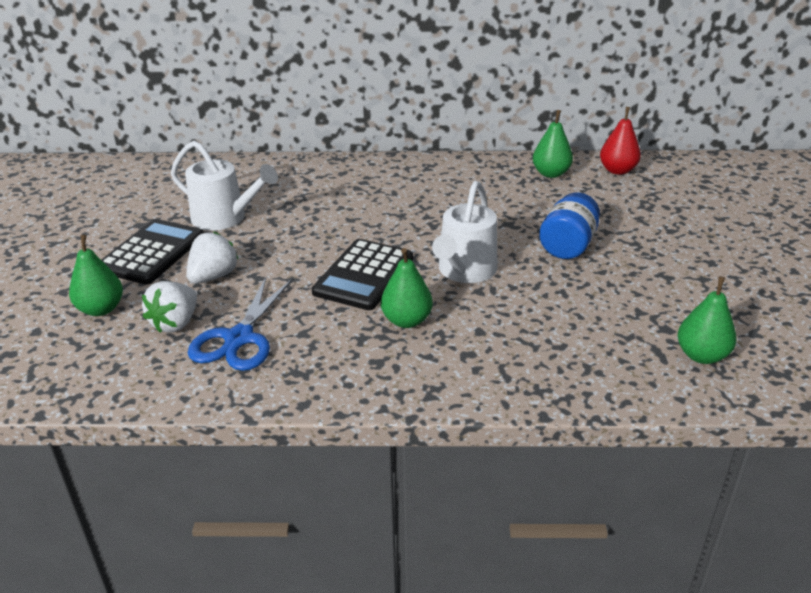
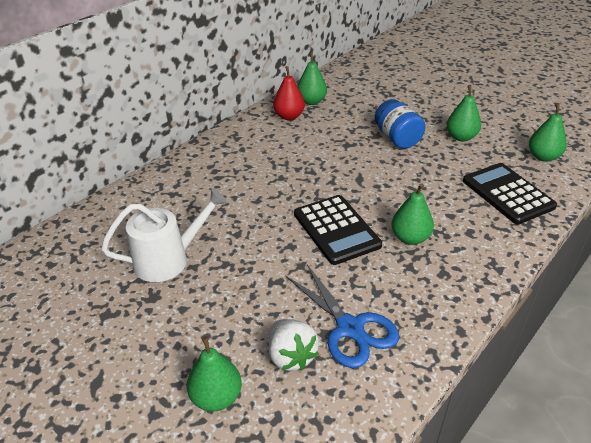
camera: 50 degrees left, 5 degrees up
(152, 252) = (165, 325): black calculator -> black calculator (507, 194)
(213, 276) = (248, 304): white strawberry -> none
(465, 271) = (380, 187): white watering can -> none
(617, 170) = (339, 81): red pear -> red pear (289, 116)
(641, 283) = (461, 137): none -> green pear

